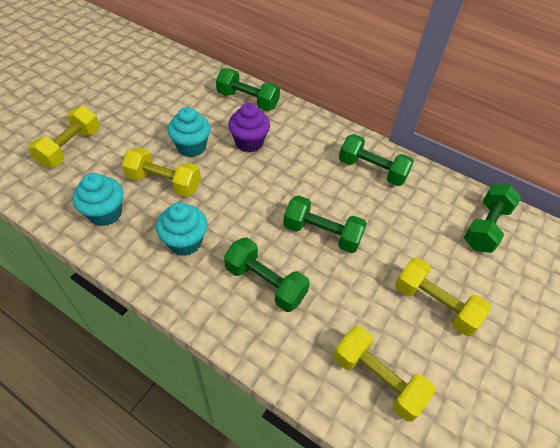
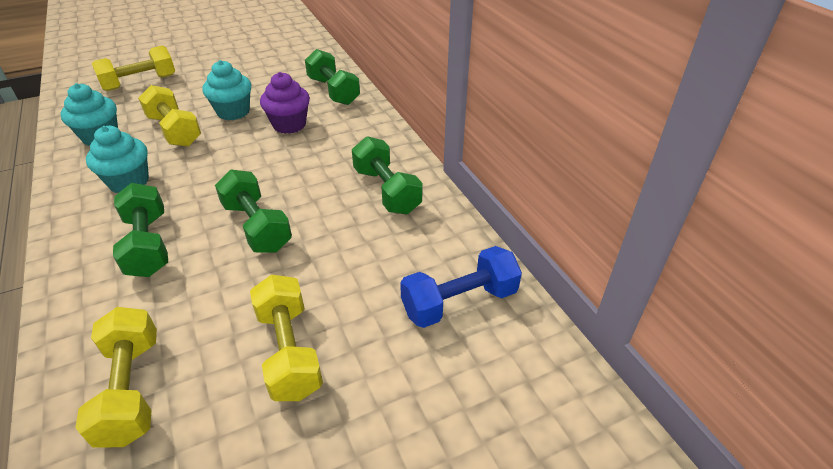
camera: 35 degrees right, 10 degrees down
(485, 227) = (459, 302): green dumbbell -> blue dumbbell

